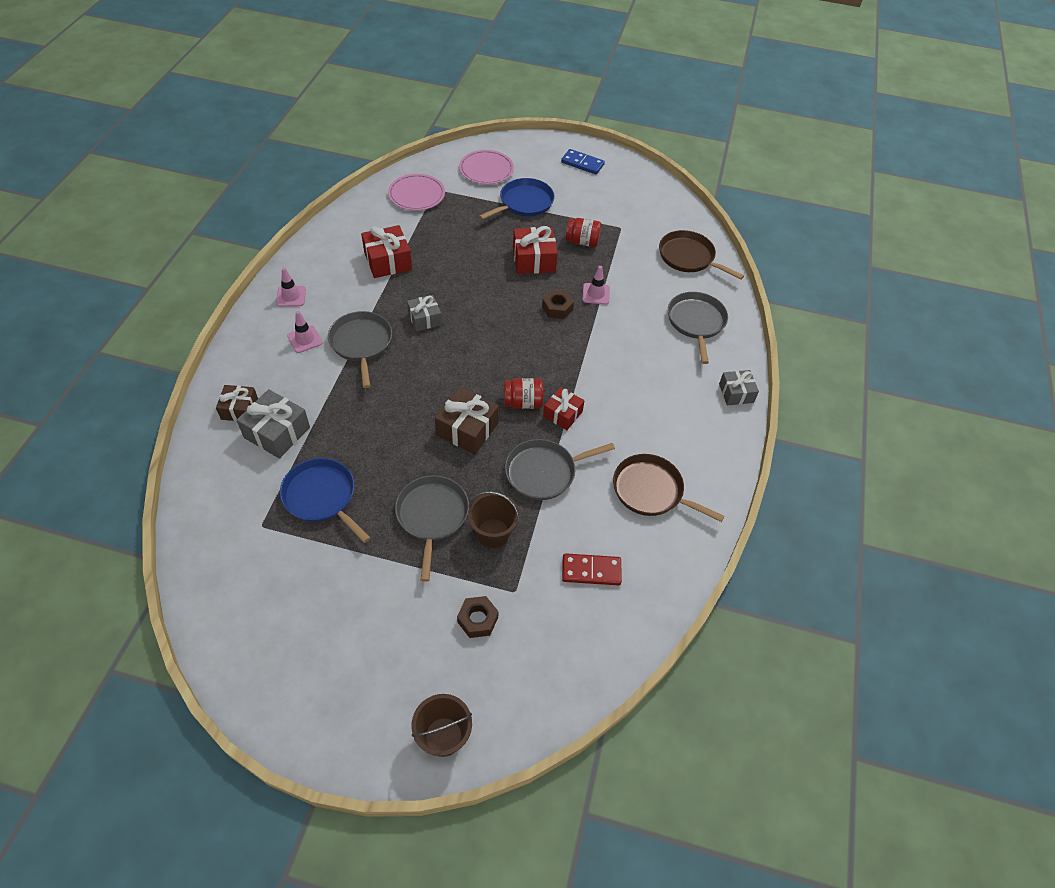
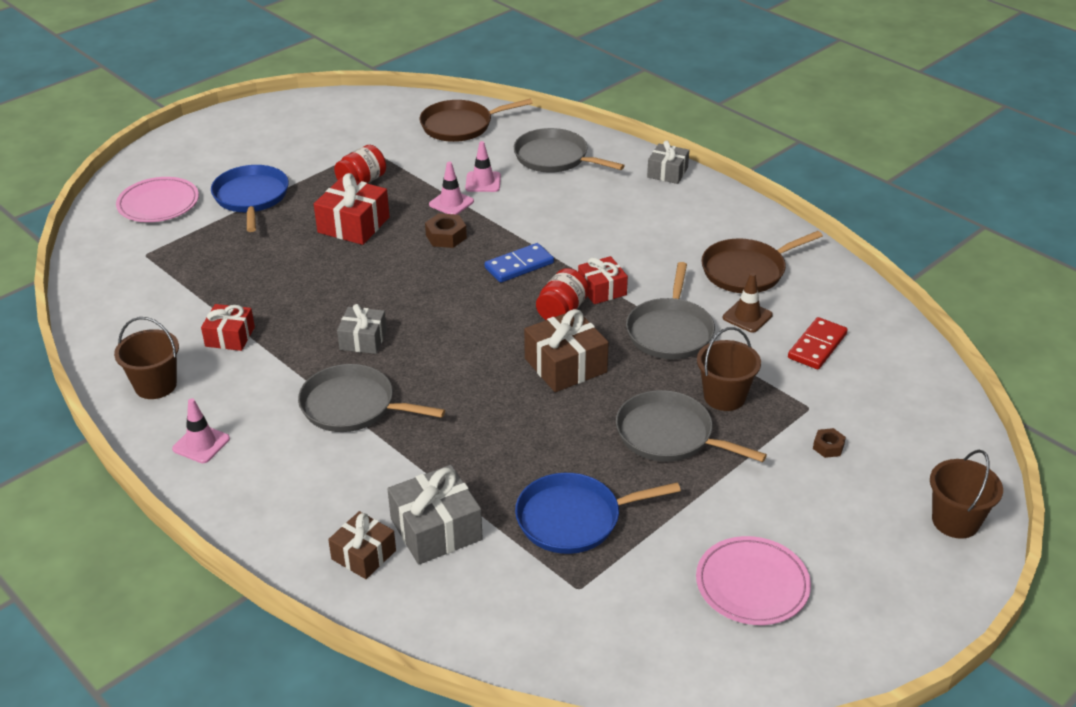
camera: 55 degrees left, 15 degrees down
(305, 339) = (295, 455): pink traffic cone -> pink traffic cone (483, 182)
(327, 253) = (155, 385): none -> brown bucket
(388, 261) = (230, 337): red gift -> red gift, size x0.65
(416, 195) = (135, 273): pink plate -> pink plate (752, 584)
(477, 619) = (828, 447): brown nut -> brown nut, size x0.64
(582, 163) = (236, 134): blue domino -> blue domino (519, 265)
(595, 512) = (747, 316): none -> brown traffic cone

